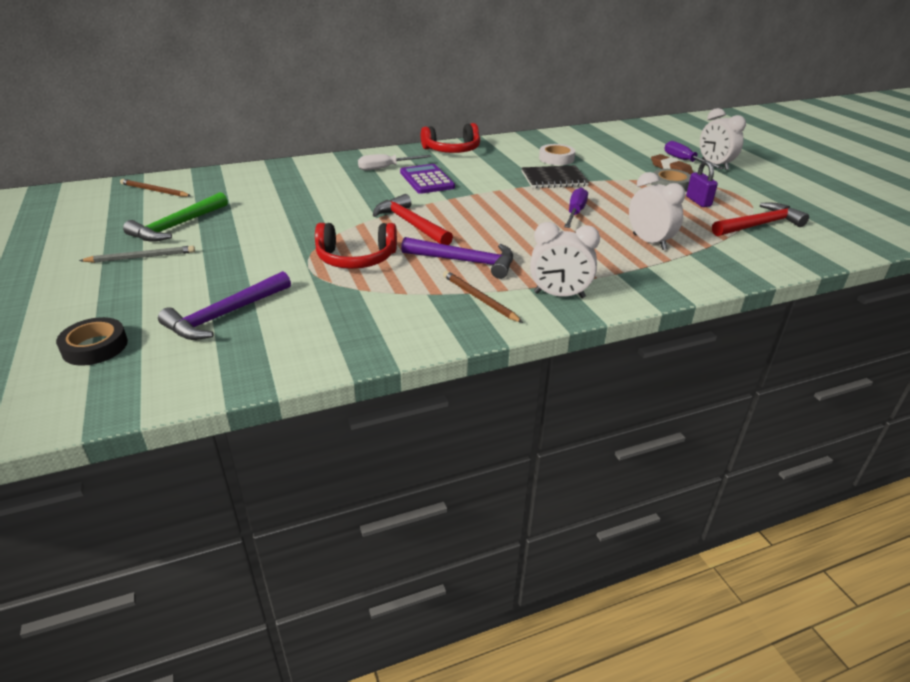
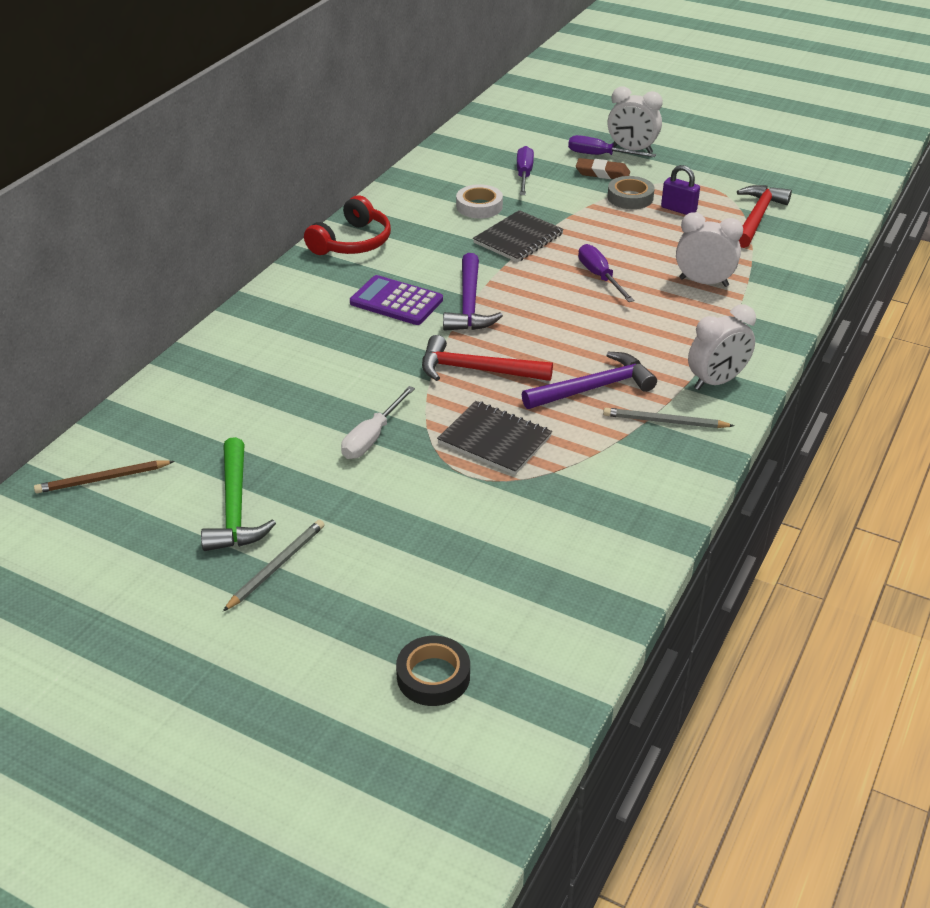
camera: 40 degrees left, 5 degrees up
(225, 315) = (487, 571): purple hammer -> purple hammer (469, 304)
(356, 258) = (495, 440): red headphones -> black notebook
(386, 168) = (323, 305): white screwdriver -> white screwdriver (372, 437)
(479, 298) = (664, 421): brown pencil -> grey pencil
(613, 154) = (524, 175): none -> purple screwdriver

